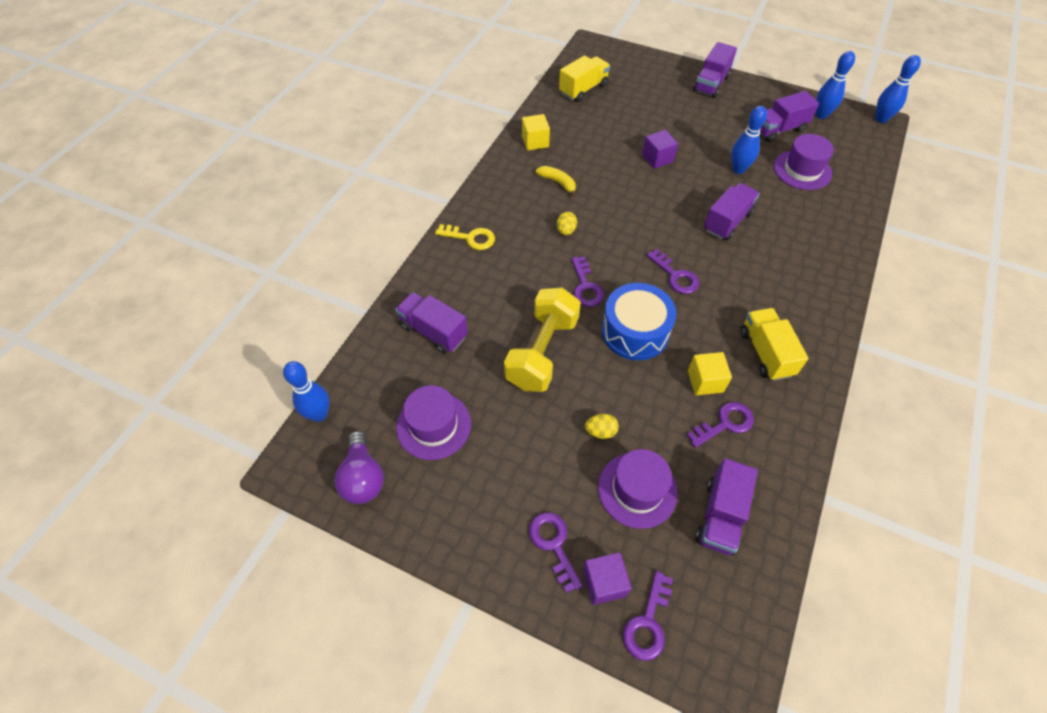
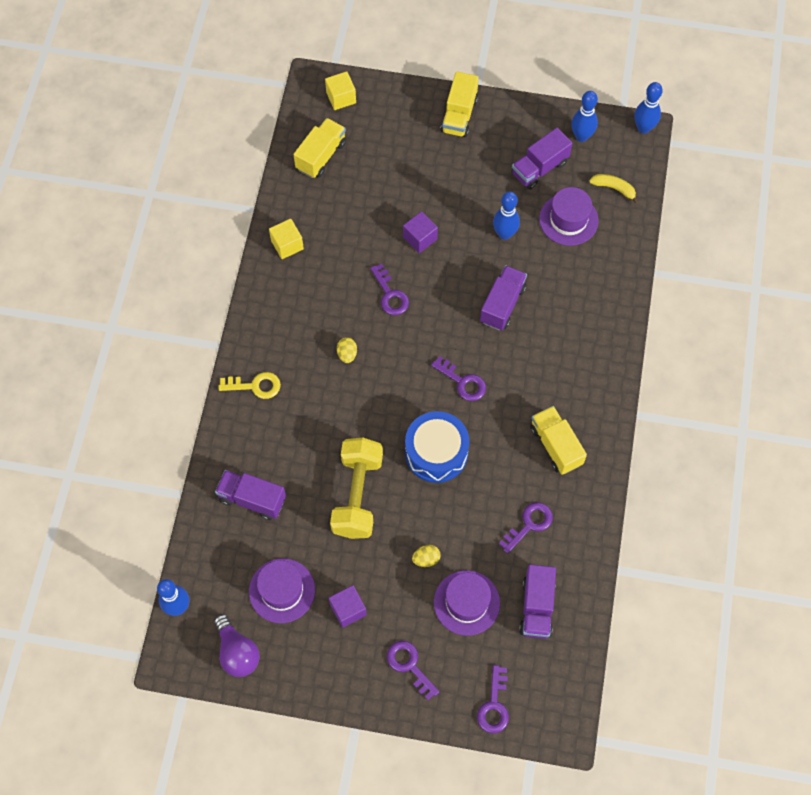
camera: 15 degrees left, 10 degrees up
(558, 182) = (324, 295): yellow banana -> yellow banana (614, 188)
(585, 287) = (381, 415): purple key -> purple key (390, 294)
(604, 583) = (455, 684): purple cube -> purple cube (348, 609)
(705, 381) = (507, 488): yellow cube -> yellow cube (341, 97)
(711, 84) = (459, 115): purple truck -> yellow truck

